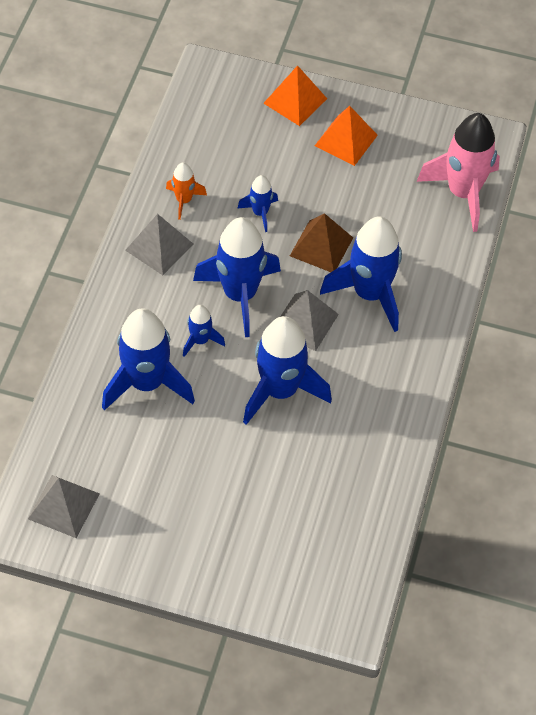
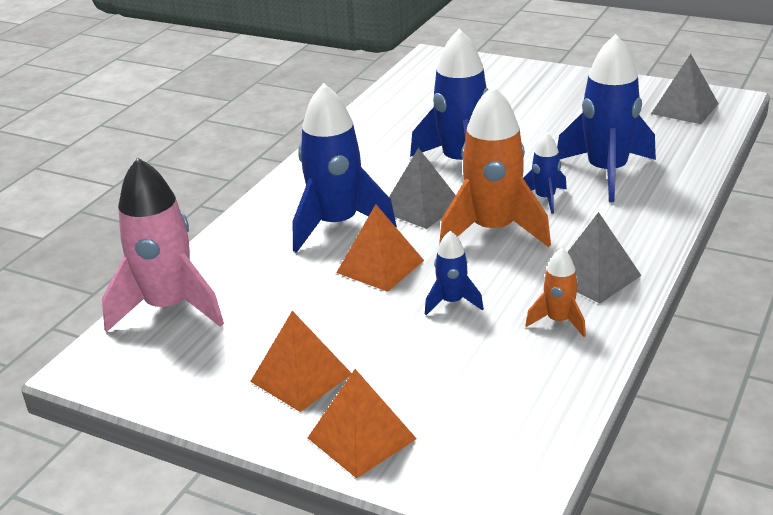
camera: 165 degrees left, 25 degrees down
(240, 295) = (493, 230): blue rocket -> orange rocket
(321, 246) = (380, 266): brown pyramid -> orange pyramid

